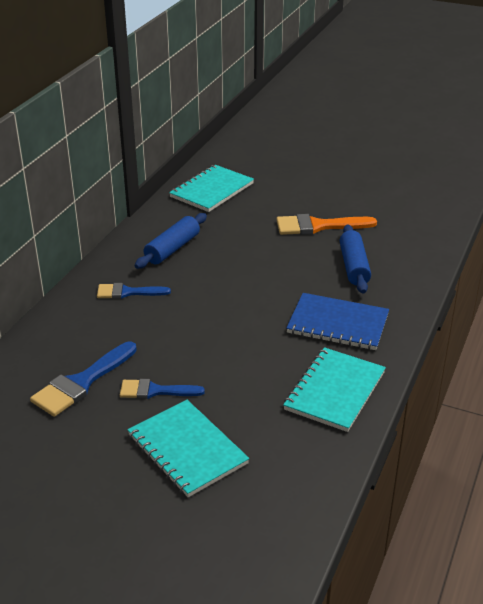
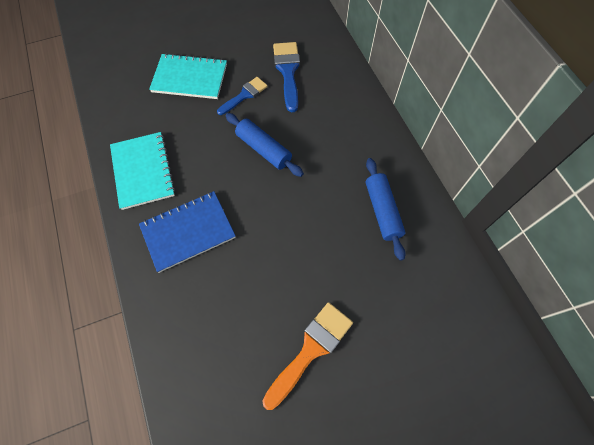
camera: 135 degrees right, 30 degrees up
(127, 292) = (352, 146): blue brush -> none
(212, 190) = (456, 319): turquoise notebook -> none
(353, 266) = (230, 313): blue rolling pin -> blue rolling pin (264, 149)

